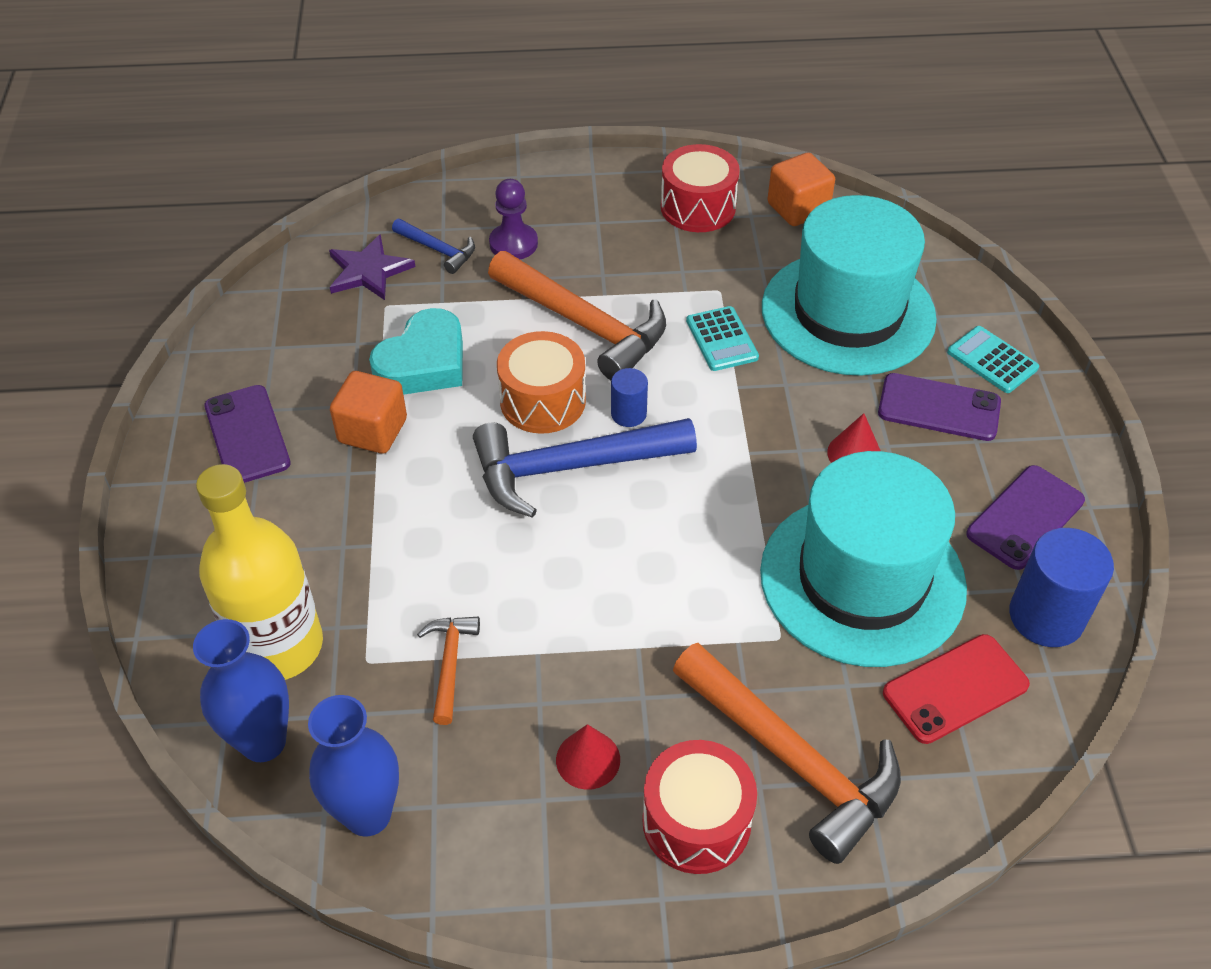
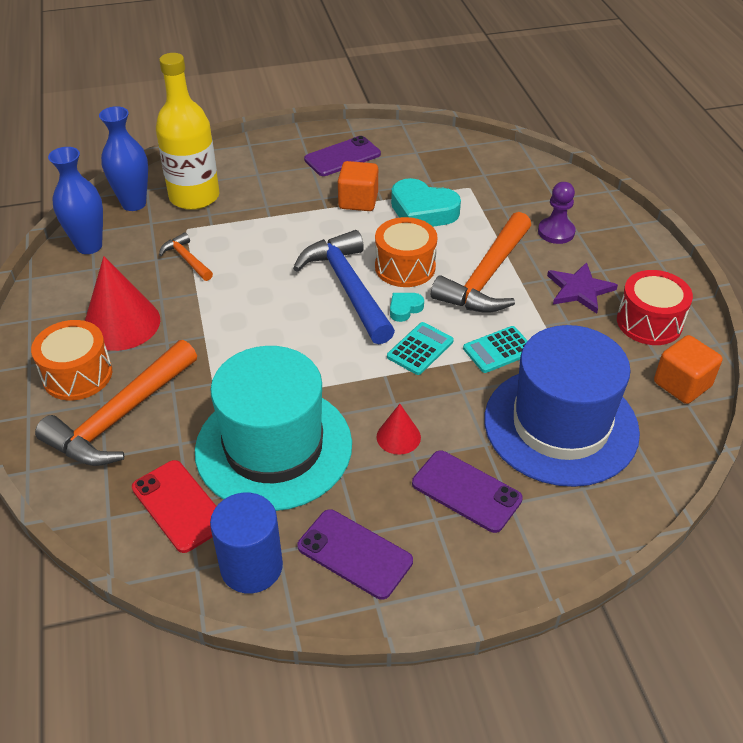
camera: 80 degrees right, 5 degrees down
(368, 271) = (498, 175): purple star -> purple star (579, 289)
(438, 250) = (533, 200): blue hammer -> none
(449, 664) = (186, 259): orange hammer -> orange hammer turned 120 degrees counterclockwise
(588, 759) = (121, 323): red cone -> red cone, size x1.93
(628, 414) = (405, 309): blue cylinder -> turquoise heart
(696, 821) = (77, 375): red drum -> orange drum
(848, 313) = (560, 425): turquoise hat -> blue hat
(939, 408) = (466, 491): purple phone -> purple phone turned 60 degrees counterclockwise
(992, 360) = (539, 531): turquoise calculator -> turquoise calculator (420, 349)

